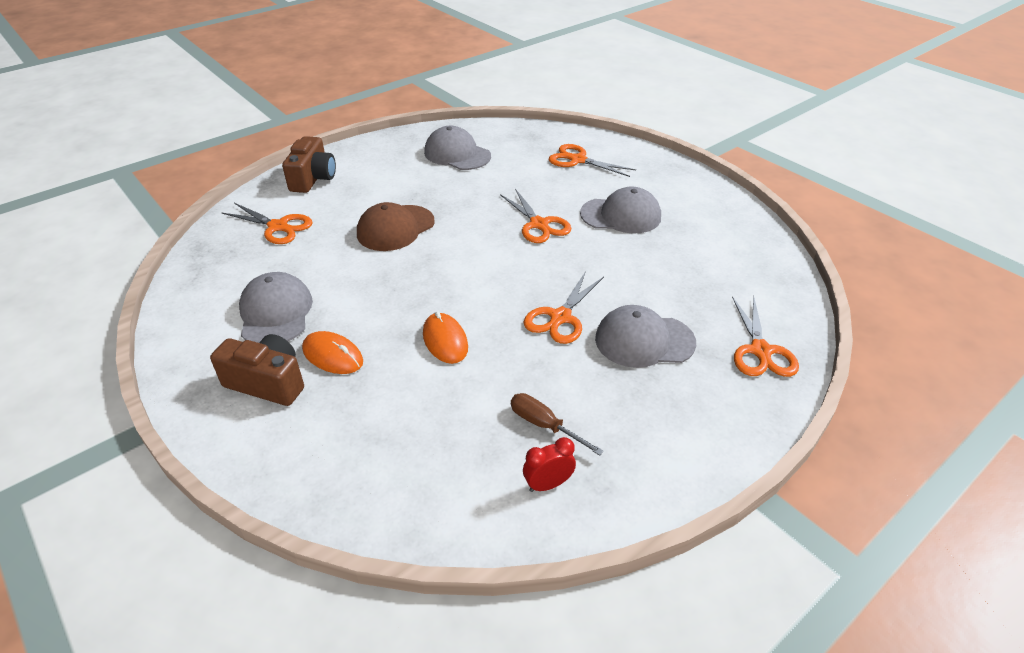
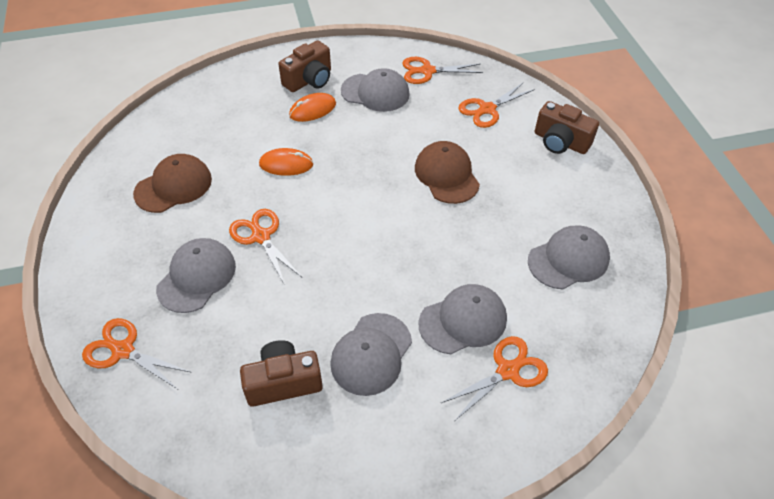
camera: 115 degrees right, 10 degrees up
(539, 224) = (395, 276): orange scissors -> orange scissors (427, 71)
(544, 425) = (173, 186): brown screwdriver -> brown cap
(548, 484) = (134, 171): red clock -> none
(553, 184) = (463, 321): none -> grey cap
(686, 247) = (283, 382): none -> brown camera

